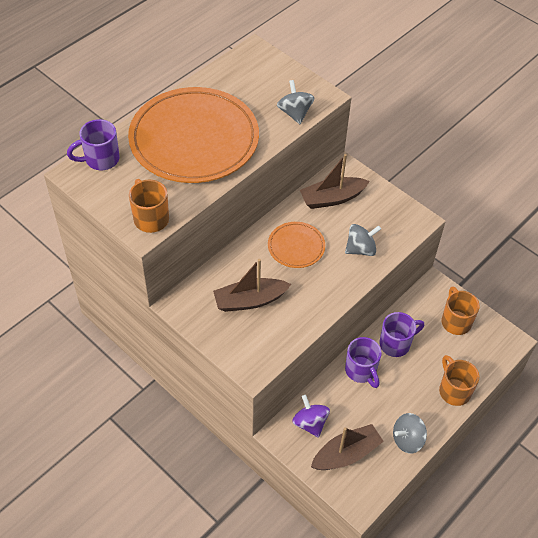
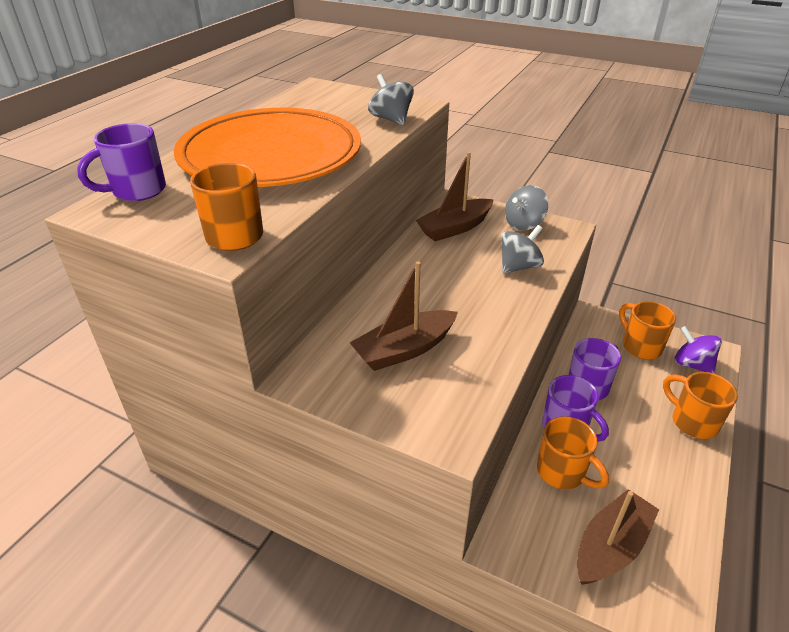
camera: 15 degrees left, 15 degrees down
(296, 247) = (437, 279): orange plate -> none
(310, 423) = (536, 516): purple spinning top -> purple spinning top (691, 364)
(342, 401) = (562, 472): none -> orange mug
(407, 439) = (679, 500): grey spinning top -> grey spinning top (523, 224)

